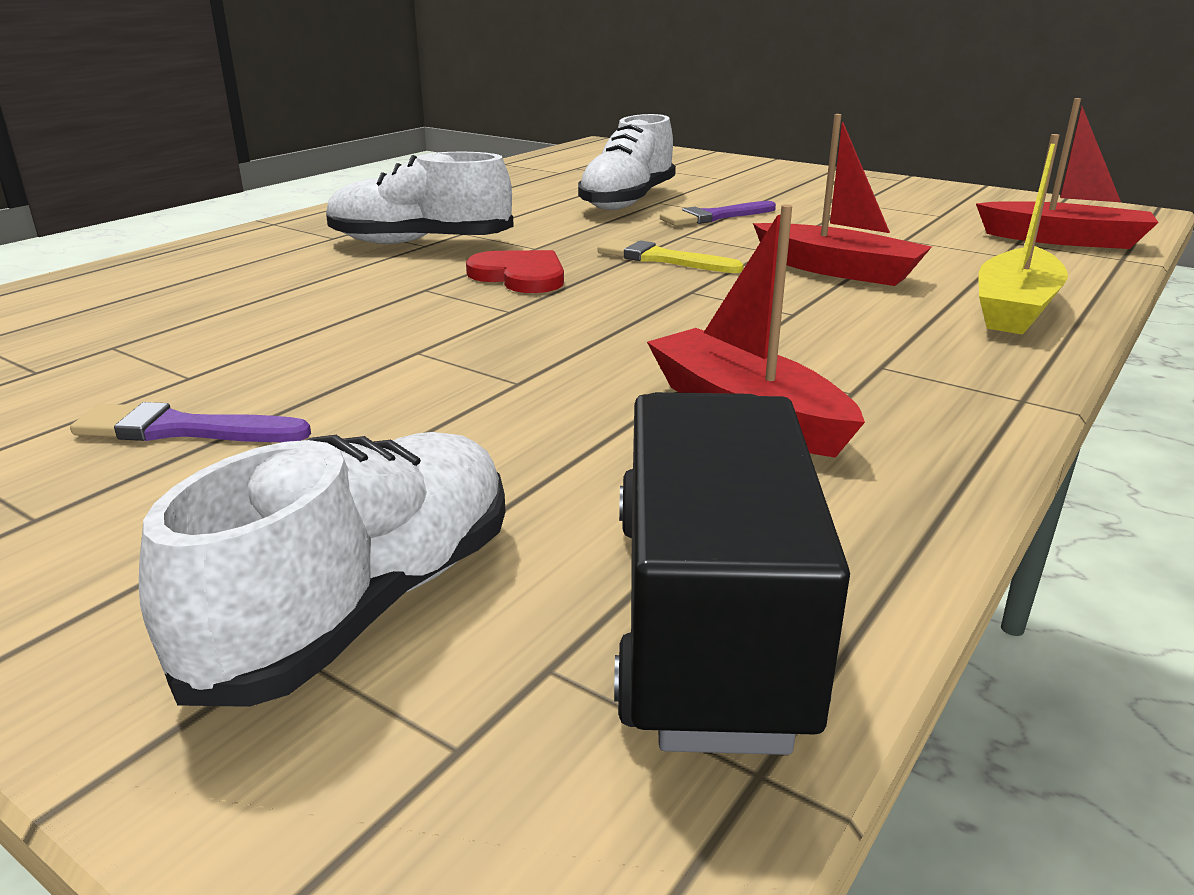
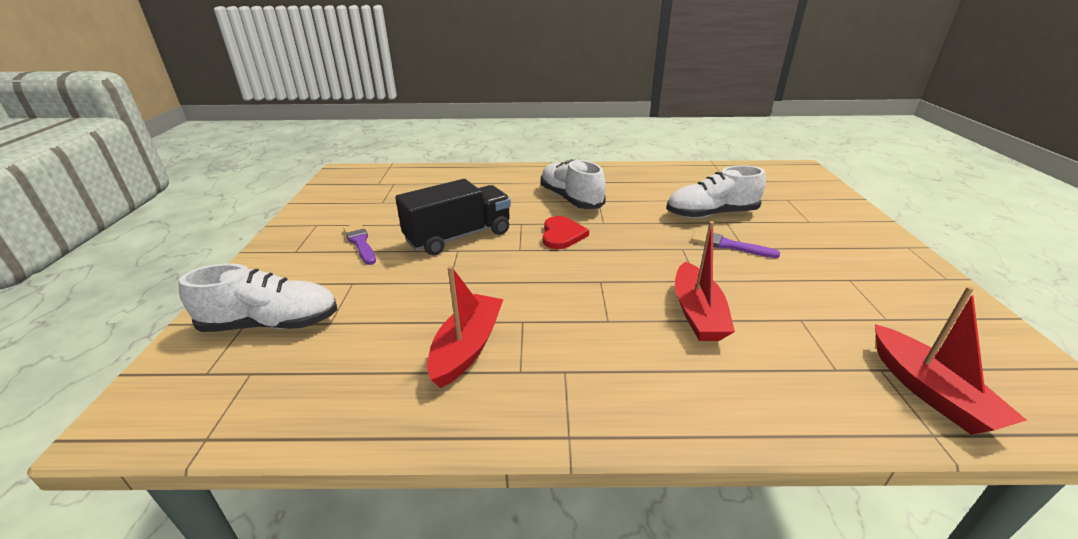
camera: 55 degrees right, 5 degrees up
(662, 259) = (635, 257): yellow brush -> none
(707, 619) = (289, 396): black truck -> black truck (459, 237)
(1014, 309) = (722, 400): yellow boat -> none

